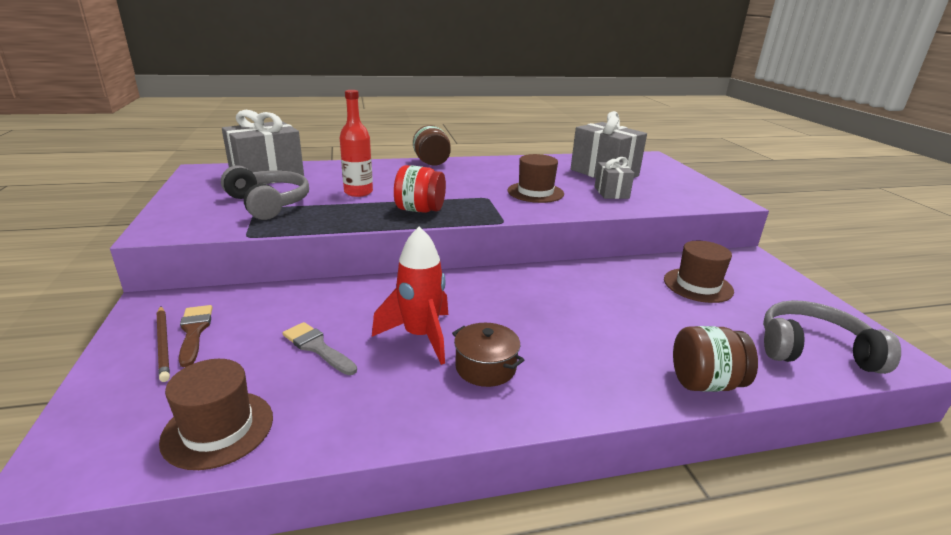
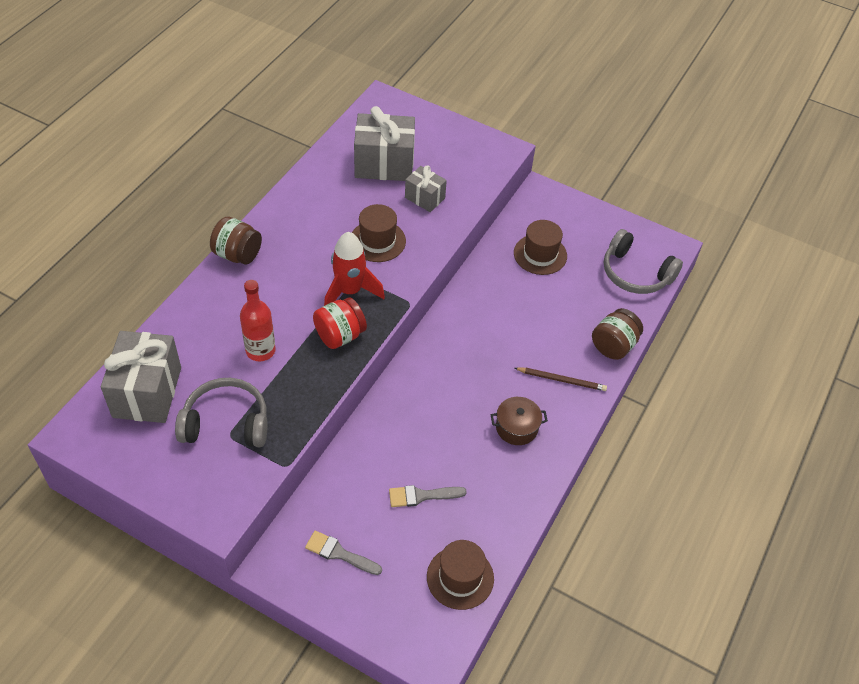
camera: 50 degrees left, 25 degrees up
(163, 344) = (340, 575): brown pencil -> brown pencil (562, 380)
(194, 331) = (339, 553): brown brush -> grey brush
(420, 336) = (458, 437): red rocket -> red rocket (350, 291)
(813, 350) = (635, 273): grey headphones -> grey headphones turned 105 degrees counterclockwise

